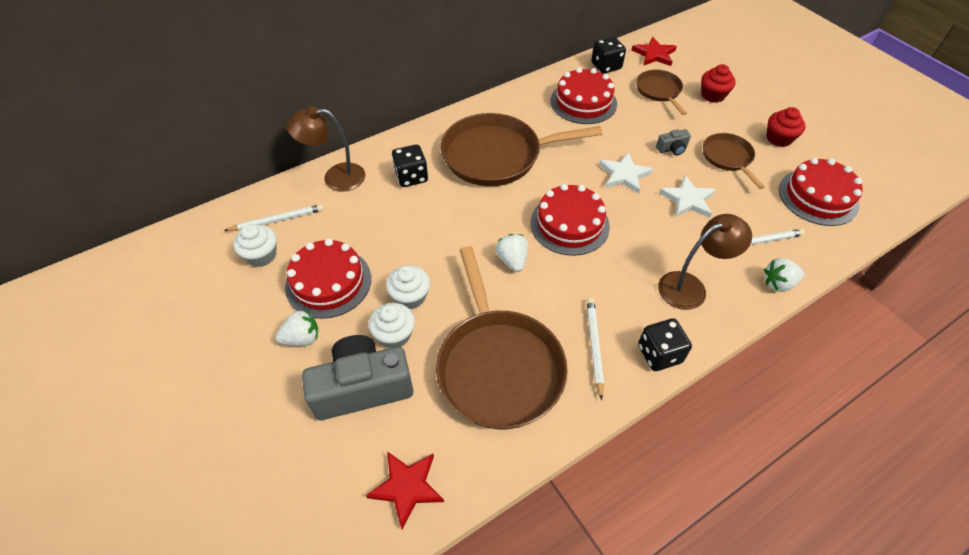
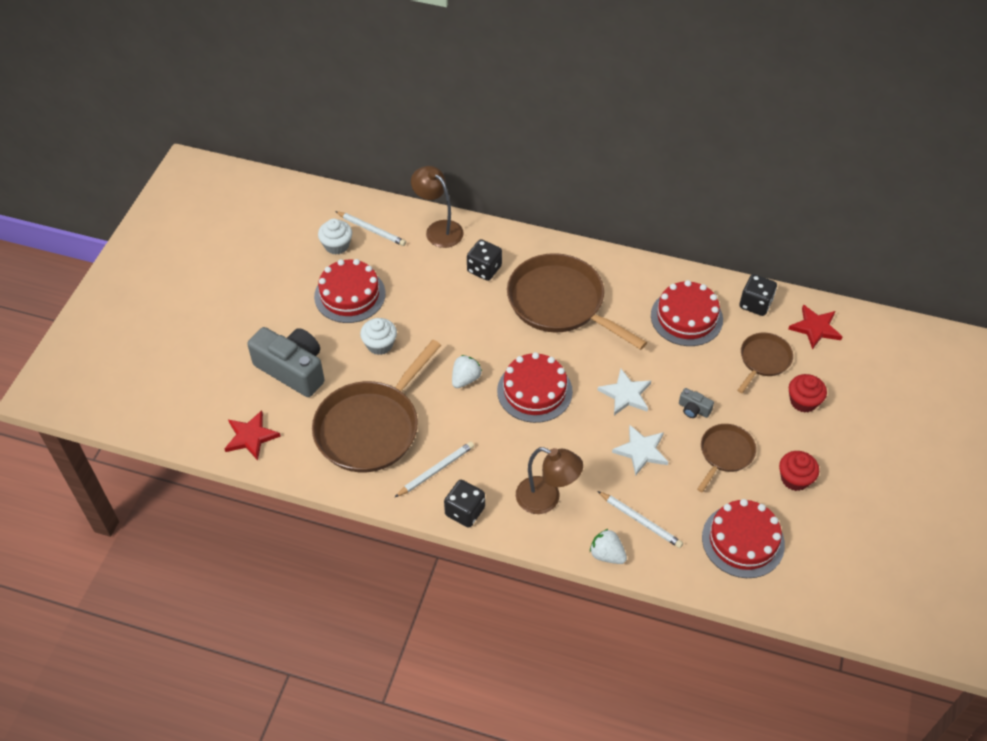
camera: 50 degrees right, 0 degrees up
(302, 338) = (298, 314): white strawberry -> none
(394, 335) = (343, 358): white cupcake -> none

